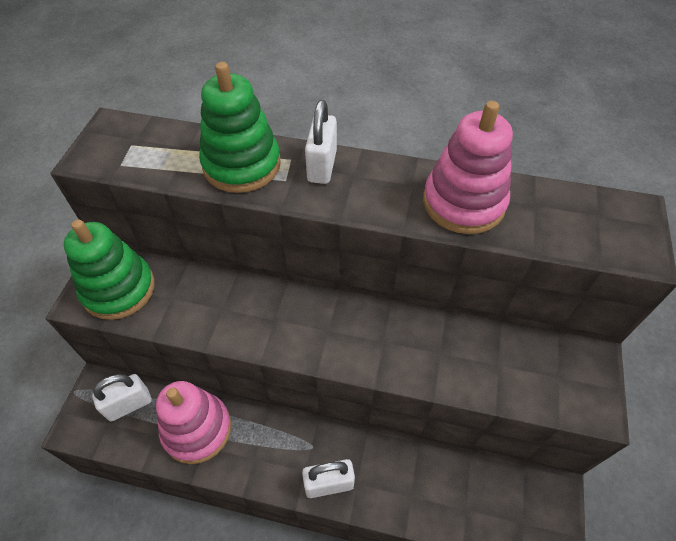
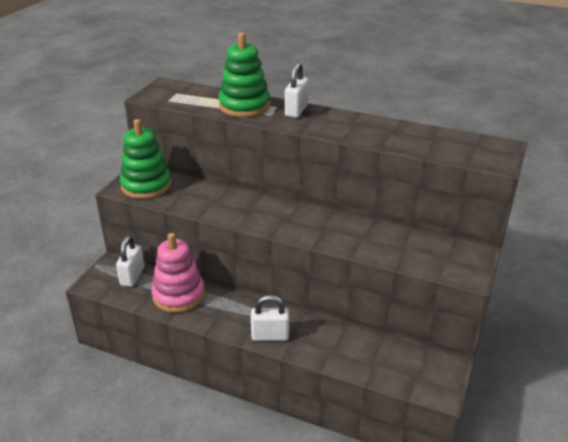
camera: 10 degrees right, 20 degrees down
(129, 405) = (132, 276): white padlock -> white padlock turned 60 degrees counterclockwise
(463, 203) = (385, 133): pink stacking toy -> none

